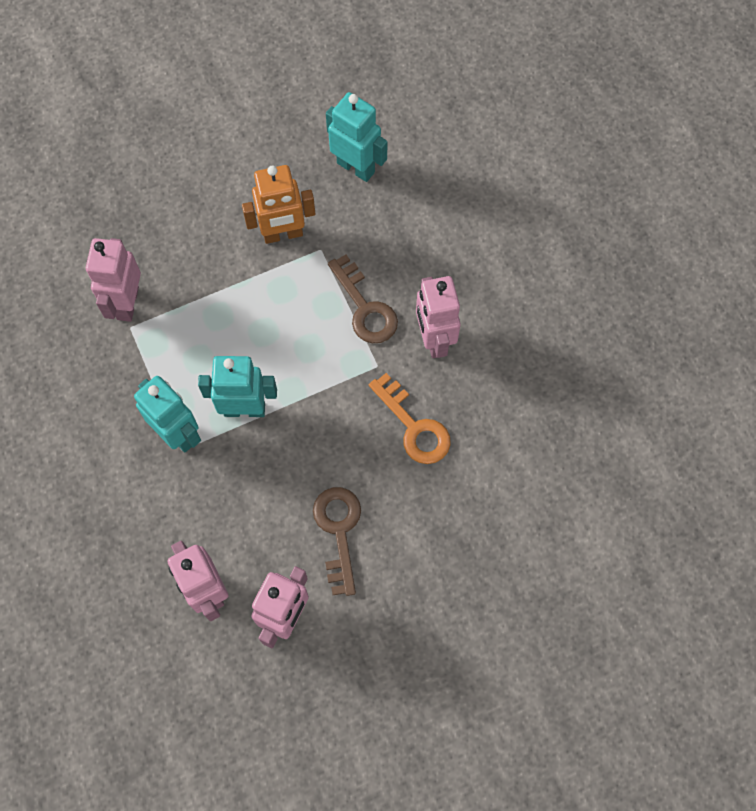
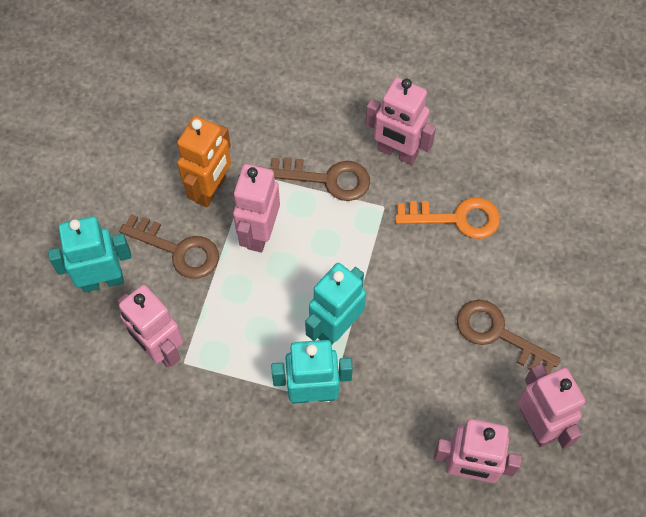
camera: 50 degrees left, 5 degrees down
(214, 252) = (178, 250): none -> brown key
(276, 296) = (259, 233): none -> pink robot
(356, 167) = (203, 98): turquoise robot -> turquoise robot (102, 280)

